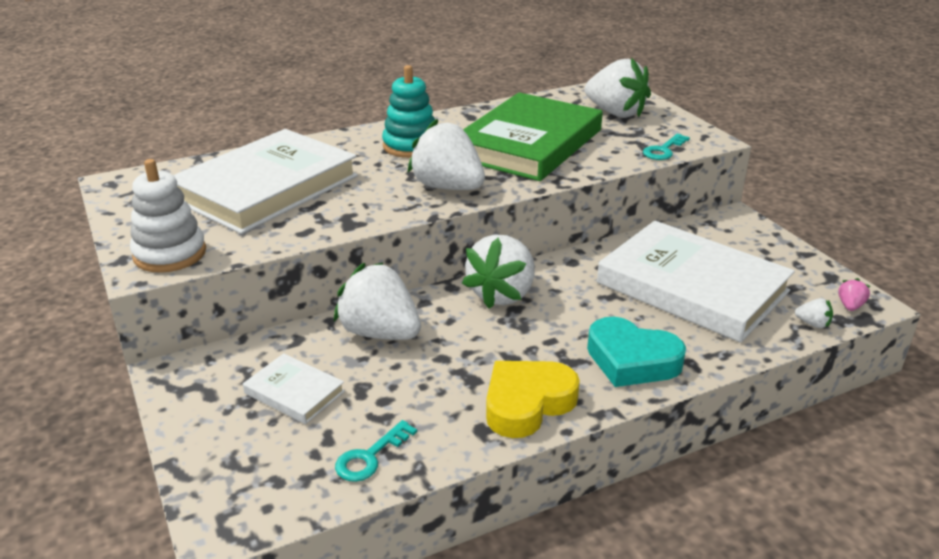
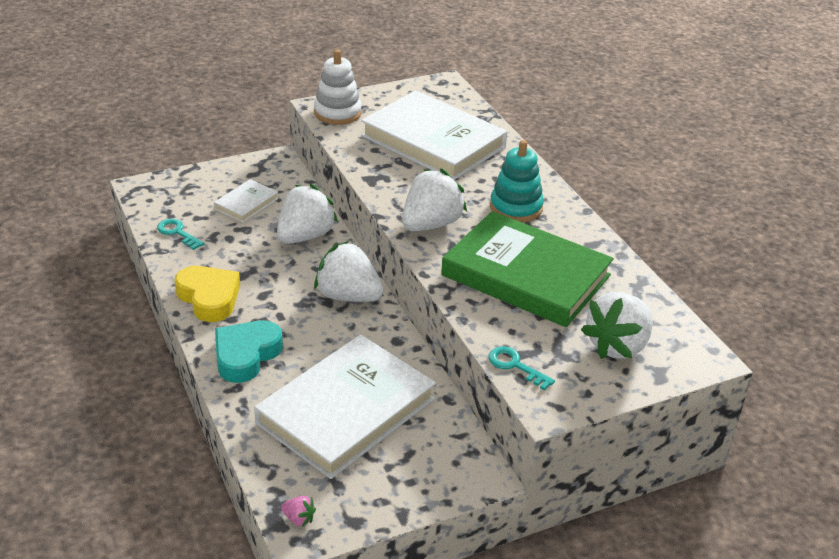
camera: 90 degrees right, 5 degrees up
(813, 324) = (274, 480): white strawberry -> none

